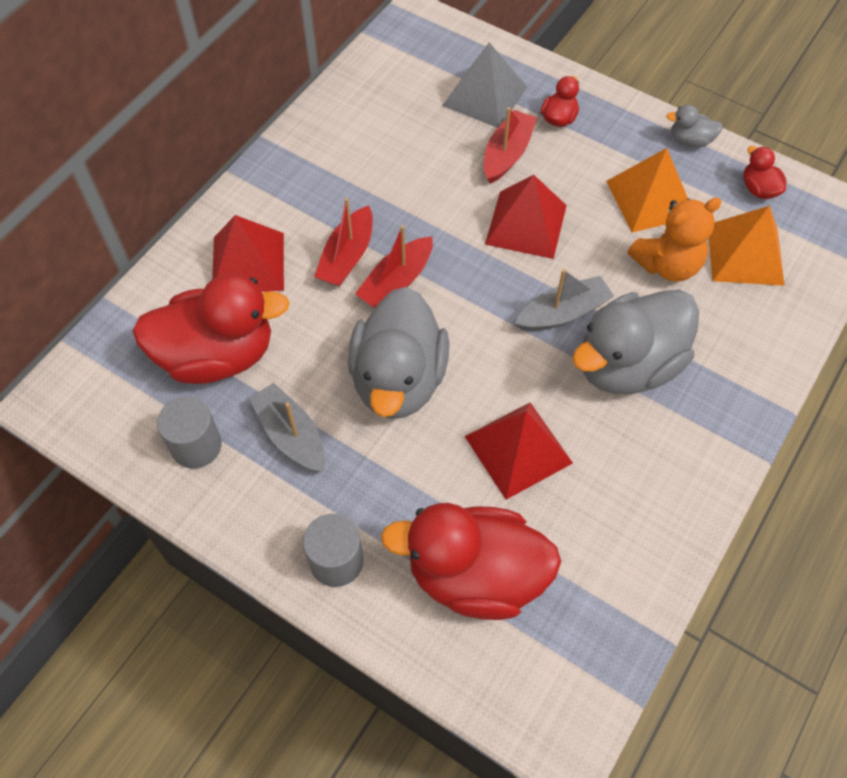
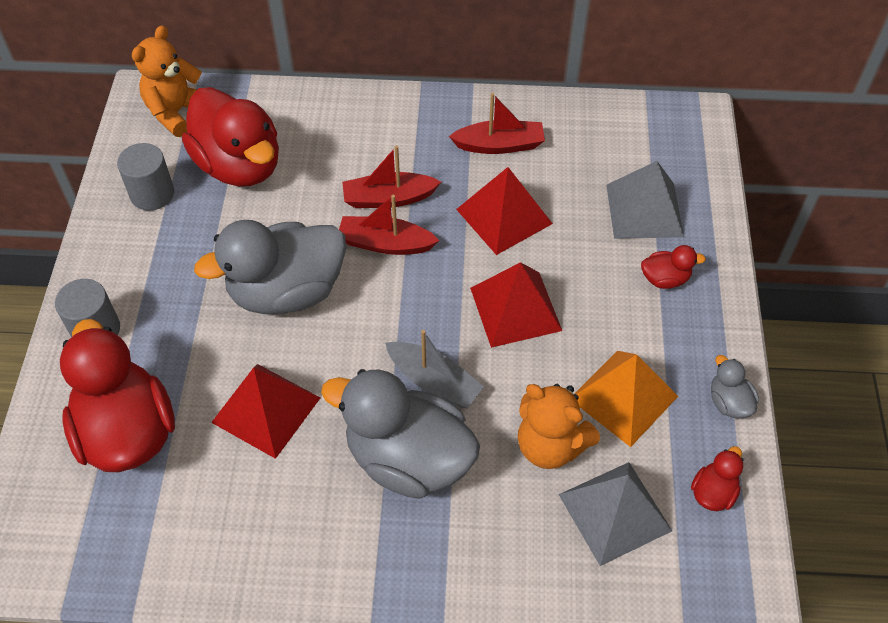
camera: 60 degrees right, 5 degrees down
(101, 381) = (177, 112): none -> orange teddy bear
(248, 263) = (338, 139): red pyramid -> red pyramid (504, 216)
(291, 435) = (193, 246): grey boat -> none
(507, 154) = (587, 258): red boat -> red boat (499, 145)
(745, 254) = (615, 512): orange pyramid -> grey pyramid

